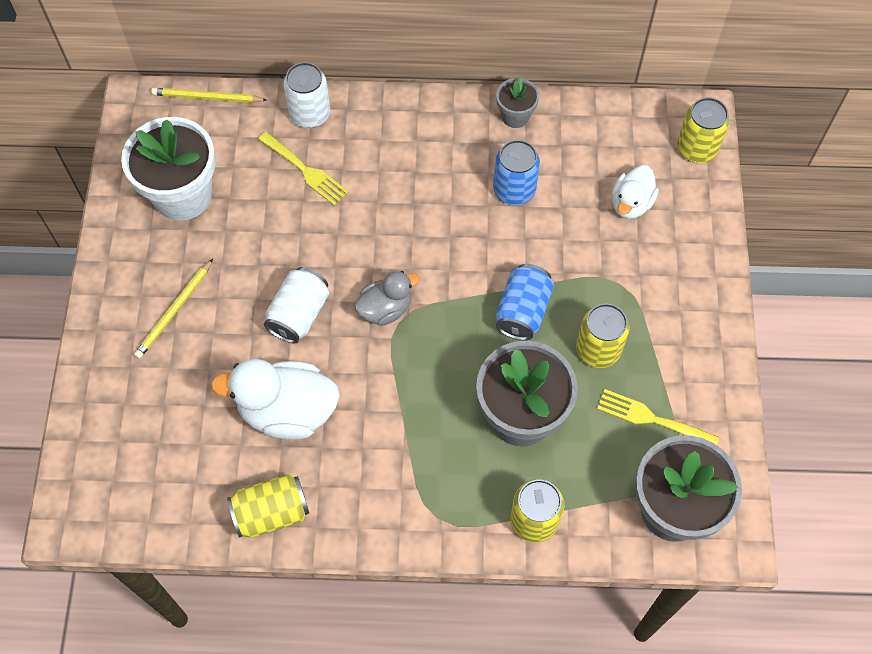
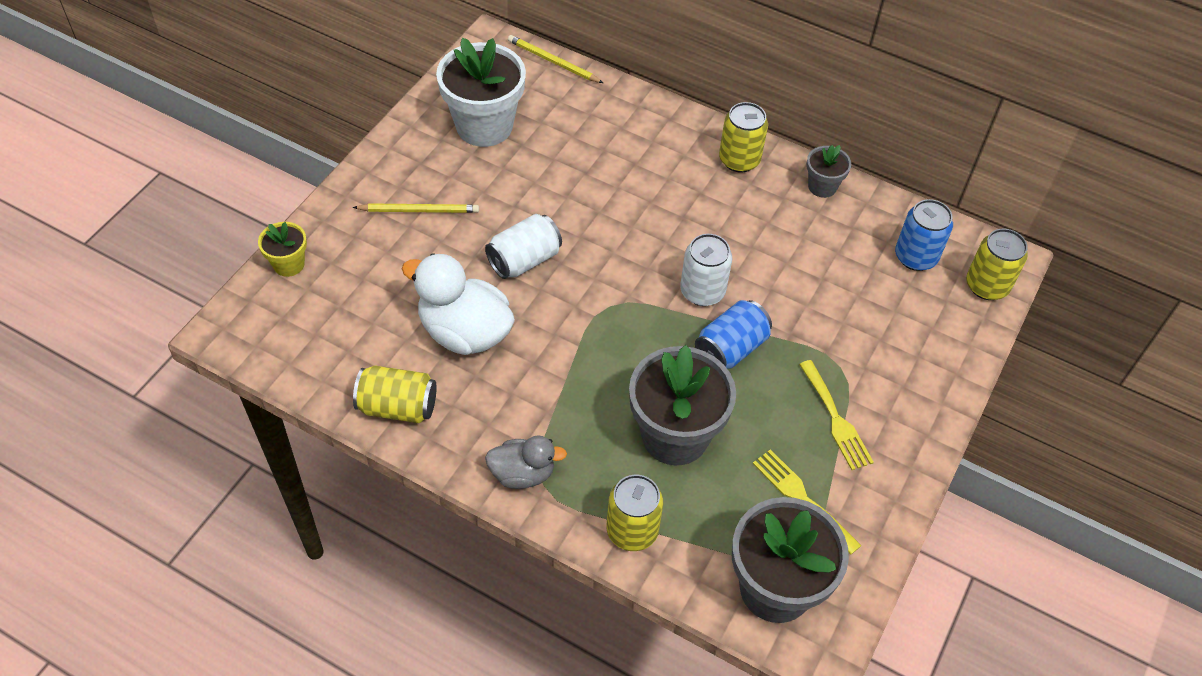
camera: 25 degrees right, 10 degrees down
(86, 425) = (289, 264): none -> yellow flower pot
(174, 311) = (419, 210): yellow pencil -> yellow pencil turned 150 degrees counterclockwise
(306, 171) = (602, 151): yellow fork -> yellow fork (836, 419)
(310, 114) = (634, 109): white can -> white can (702, 291)
(385, 309) = (604, 290): grey duck -> grey duck (523, 473)
(514, 190) = (784, 245): blue can -> blue can (915, 257)
(598, 350) = (784, 413): yellow can -> yellow can (739, 160)
(631, 204) = (892, 304): white duck -> none

